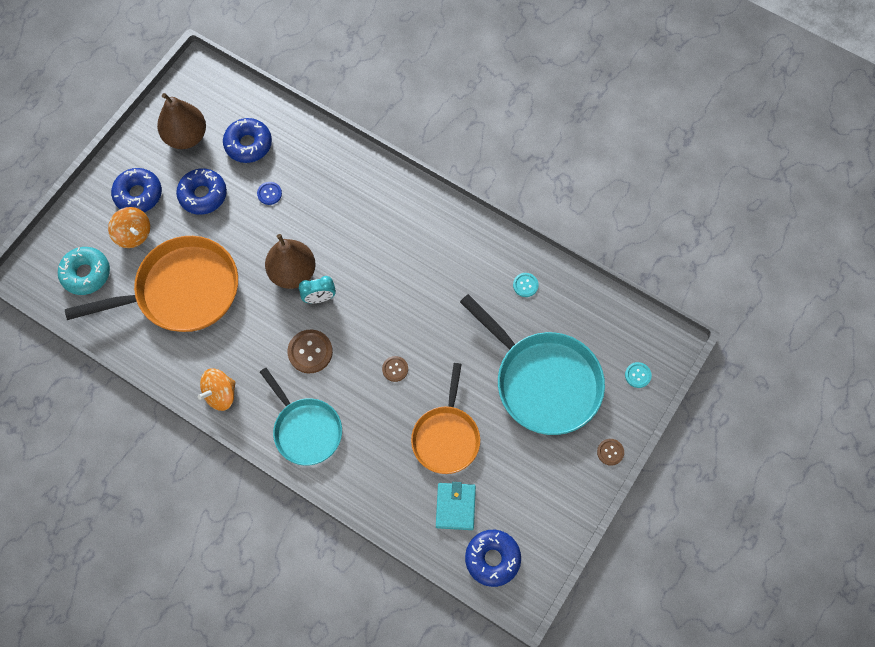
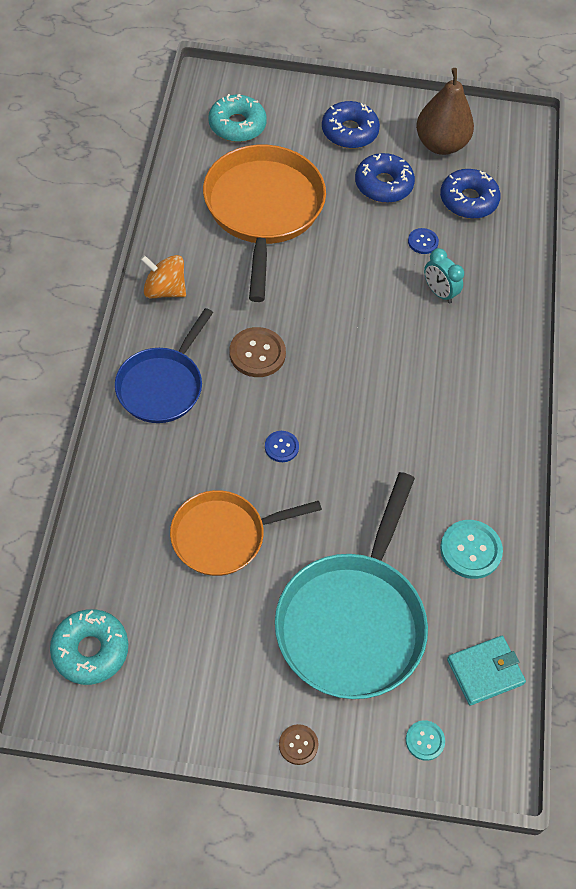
camera: 60 degrees right, 10 degrees down
(133, 234) = (303, 145): orange spinning top -> none
(182, 291) = (263, 210): orange pan -> orange pan turned 135 degrees counterclockwise
(293, 272) = (342, 300): brown pear -> none
(305, 430) = (162, 385): turquoise pan -> blue pan
(319, 298) = (326, 337): turquoise clock -> turquoise clock (439, 292)
(395, 369) = (281, 447): brown button -> blue button
(455, 507) = (139, 581): turquoise wallet -> turquoise wallet (485, 671)
(492, 559) = (90, 650): blue donut -> turquoise donut
(525, 285) = (470, 550): turquoise button -> turquoise button, size x1.72

